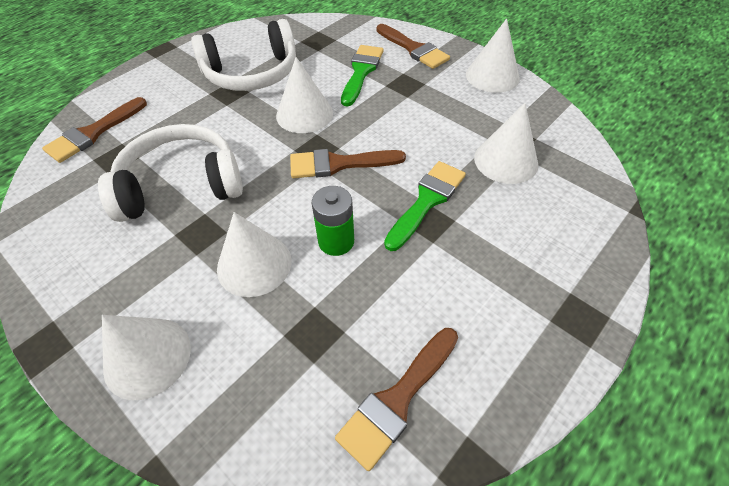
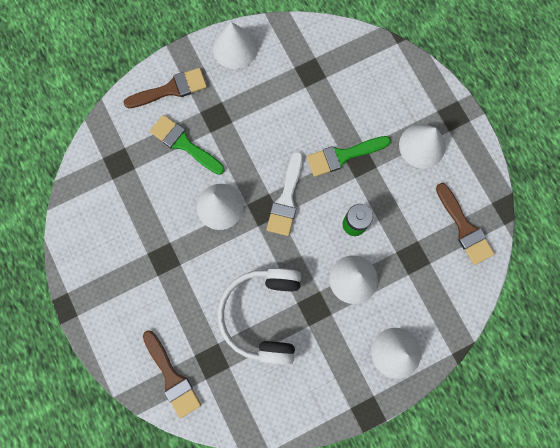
camera: 70 degrees left, 25 degrees up
(252, 73) = (145, 233): white headphones -> none
(339, 164) = (286, 199): brown brush -> white brush
(427, 201) = (343, 156): green brush -> green brush turned 75 degrees counterclockwise
(506, 160) = (328, 89): white cone -> white cone (422, 145)

